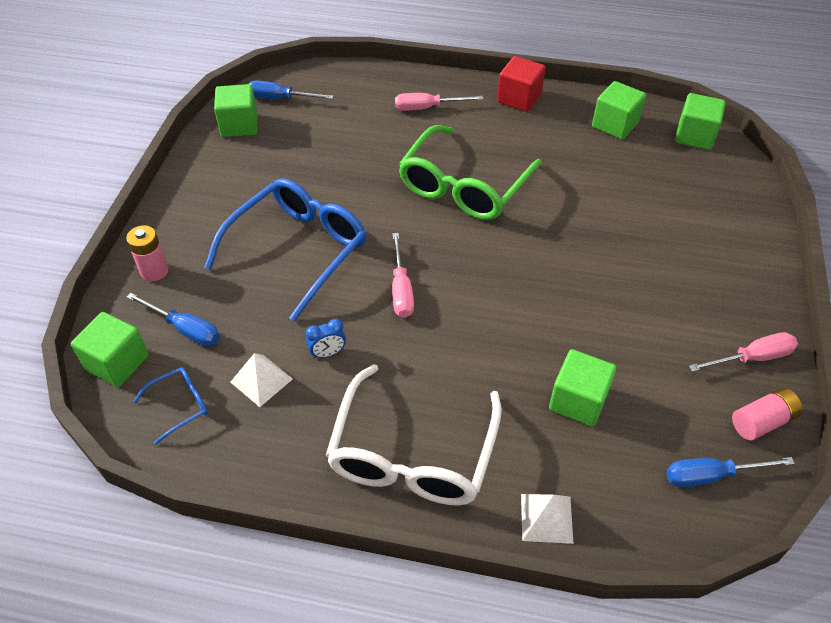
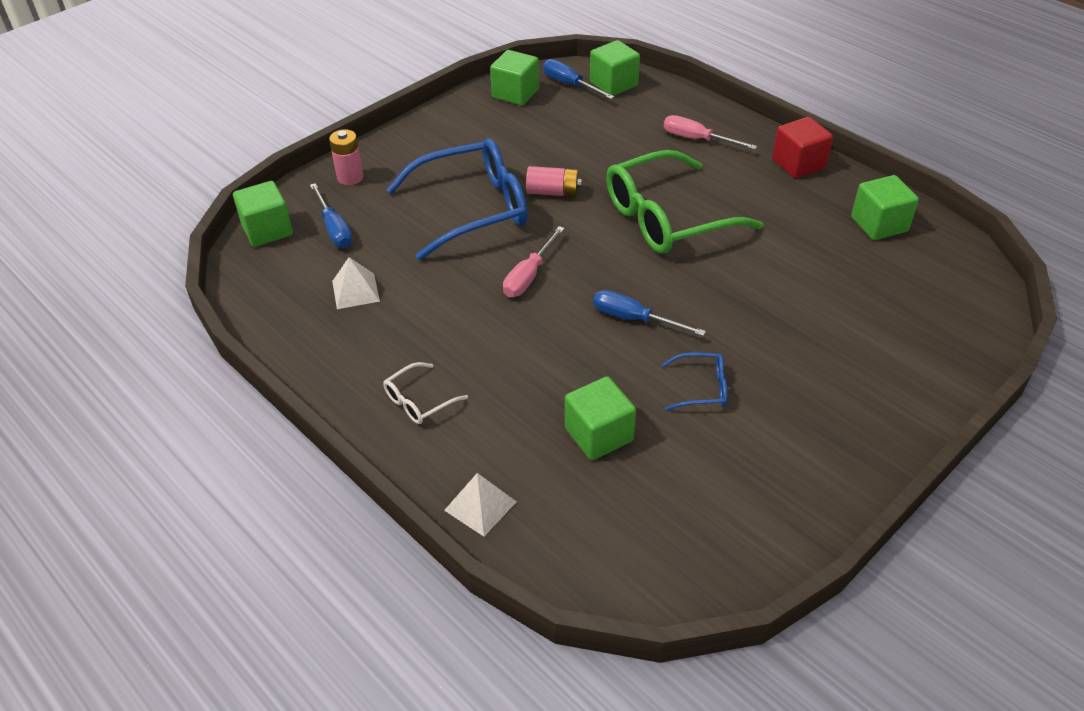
camera: 35 degrees right, 5 degrees down
(180, 405) = (283, 280): blue glasses -> blue glasses (702, 388)
(328, 353) = (423, 296): blue clock -> none
(412, 454) = (418, 401): white glasses -> white glasses, size x0.44
(694, 136) = (961, 268): green cube -> green cube (613, 84)
(711, 476) = (662, 557): blue screwdriver -> blue screwdriver (634, 319)
(752, 358) = (811, 487): pink screwdriver -> none
(762, 421) = (762, 543): pink battery -> pink battery (553, 192)

